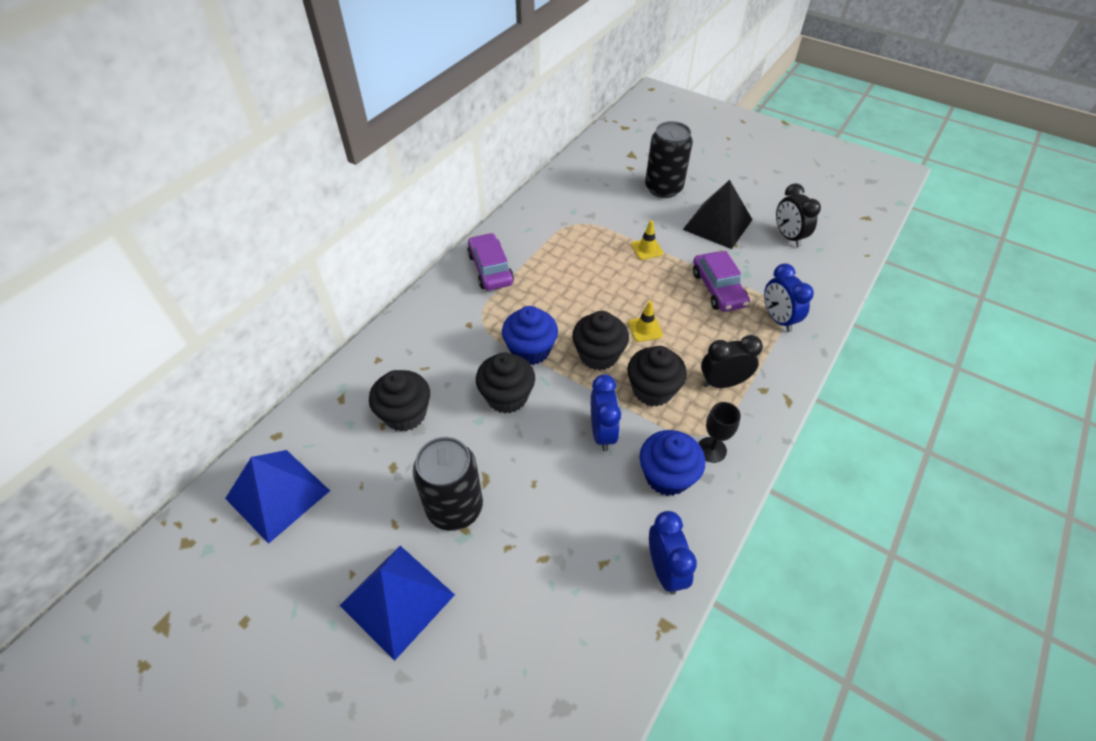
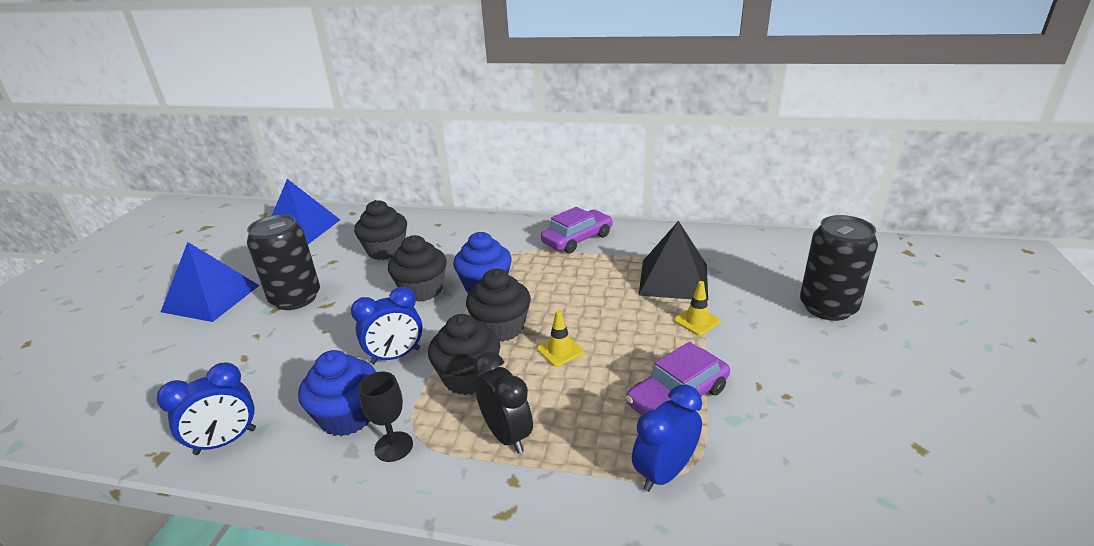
camera: 70 degrees right, 20 degrees down
(717, 224) = (810, 369): black pyramid -> black pyramid (673, 279)
(788, 237) = (870, 453): black clock -> none

